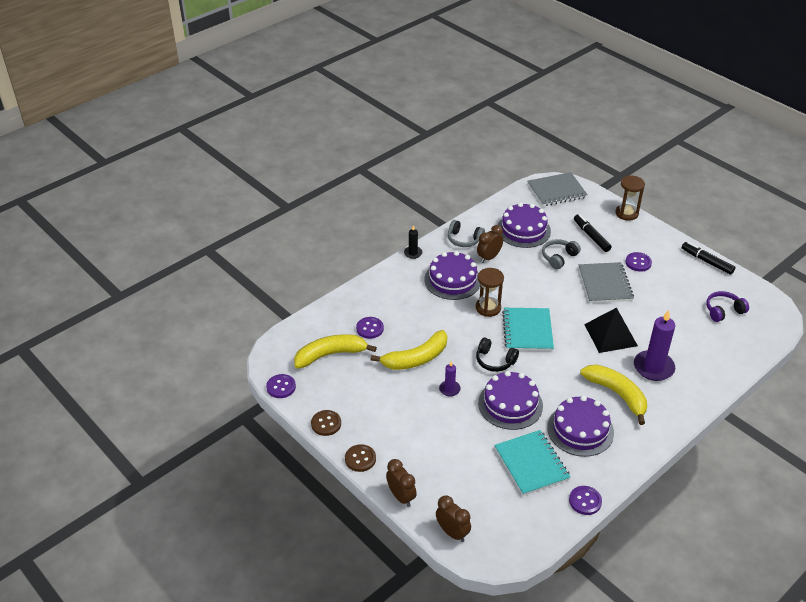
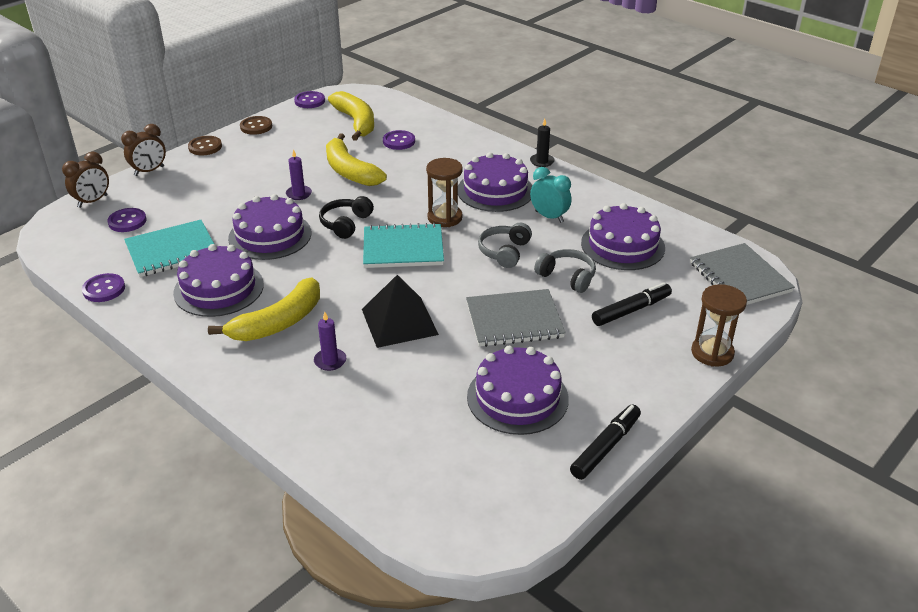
camera: 85 degrees right, 5 degrees down
(464, 239) = (582, 197): grey headphones -> grey headphones (504, 252)
(489, 257) = (549, 217): brown clock -> turquoise clock
(638, 263) = (577, 359): purple button -> purple button (127, 221)
(653, 367) = (330, 361): purple candle -> purple candle, size x0.51
(674, 289) = (517, 397): none -> purple cake
(723, 311) = (469, 456): purple headphones -> none

